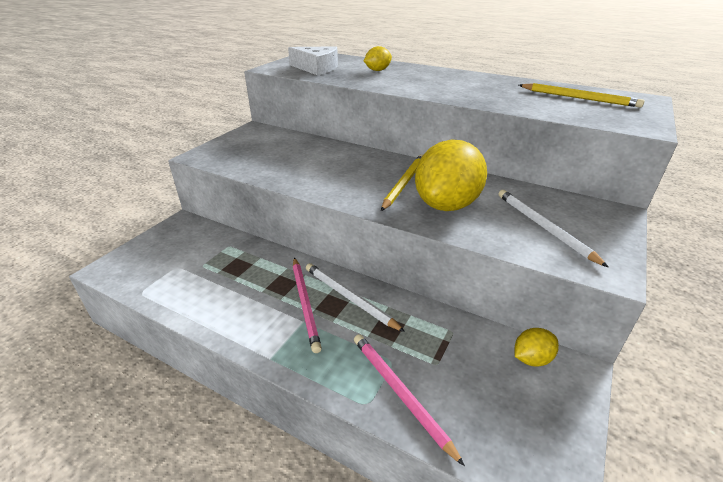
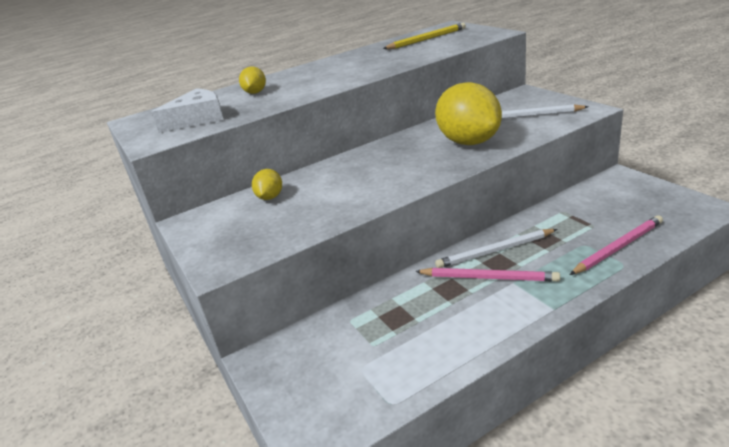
camera: 55 degrees left, 5 degrees down
(400, 393) = (618, 247): pink pencil -> pink pencil turned 150 degrees clockwise
(404, 183) = (417, 153): yellow pencil -> none
(531, 358) = (603, 188): yellow lemon -> yellow lemon (270, 197)

